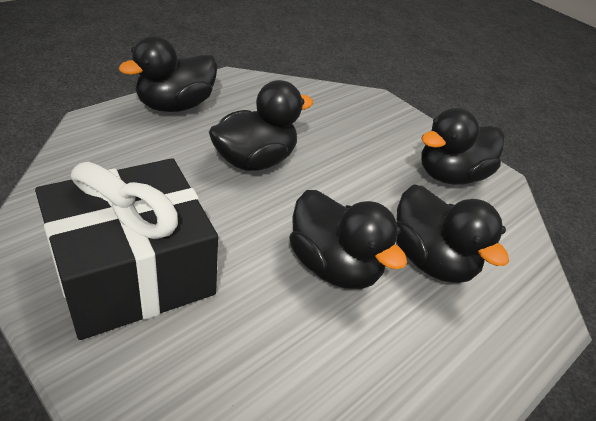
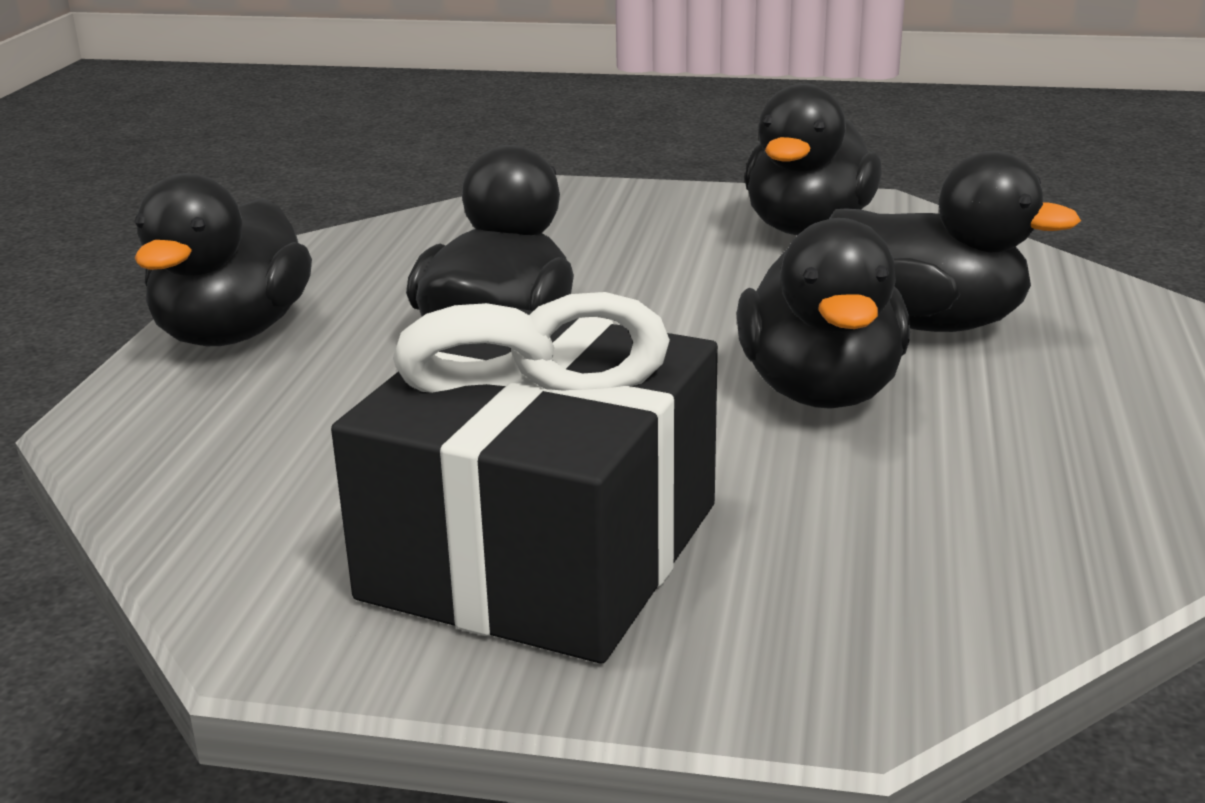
camera: 30 degrees left, 15 degrees down
(334, 266) = (821, 391): black duck -> black duck turned 75 degrees clockwise

